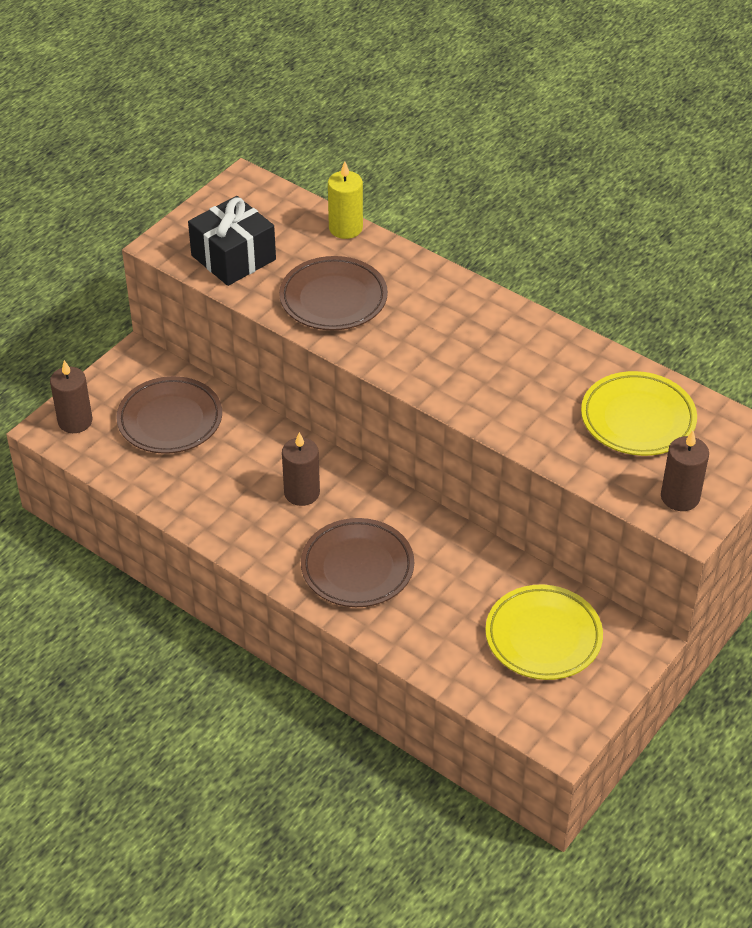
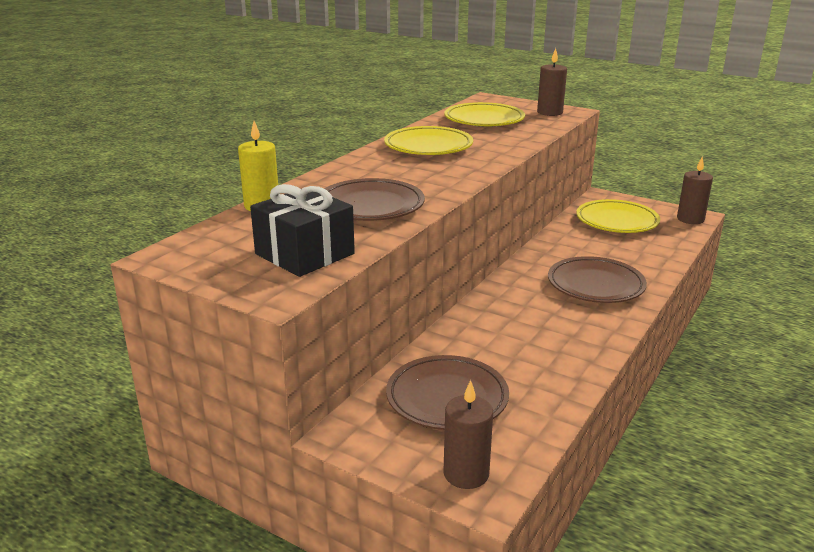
camera: 95 degrees left, 20 degrees down
(302, 493) = (523, 314): brown candle -> brown candle (690, 219)
(520, 354) = (428, 146): none -> yellow plate

